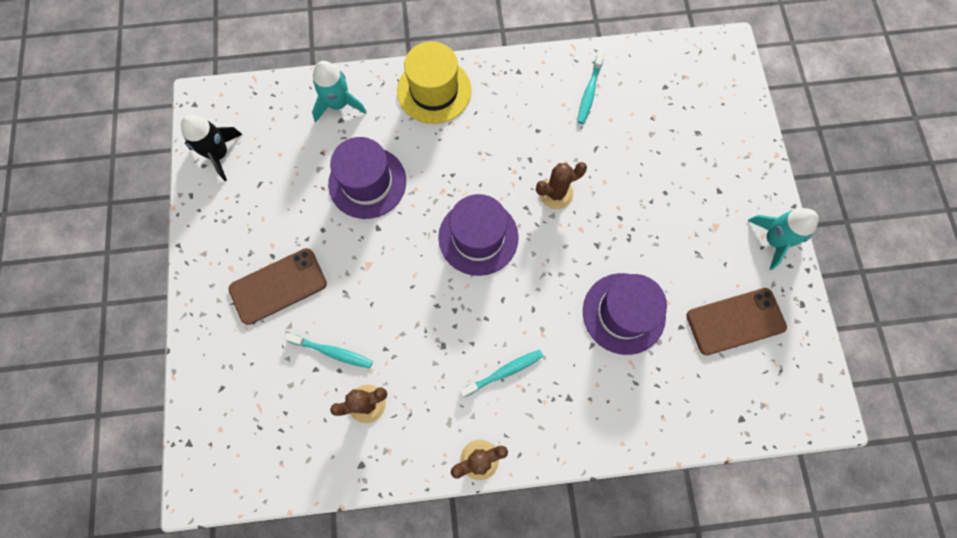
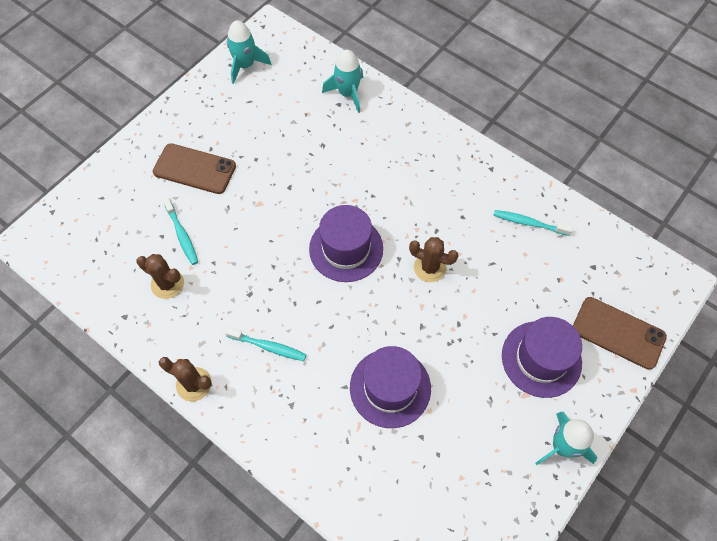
camera: 45 degrees right, 10 degrees down
(219, 154) = (245, 65): black rocket -> turquoise rocket
(367, 182) = (313, 154): purple hat -> purple hat (541, 359)
(434, 91) = (418, 134): yellow hat -> none
(589, 92) = (528, 223): turquoise toothbrush -> turquoise toothbrush turned 45 degrees clockwise
(735, 321) = (467, 472): brown phone -> brown phone (618, 333)

